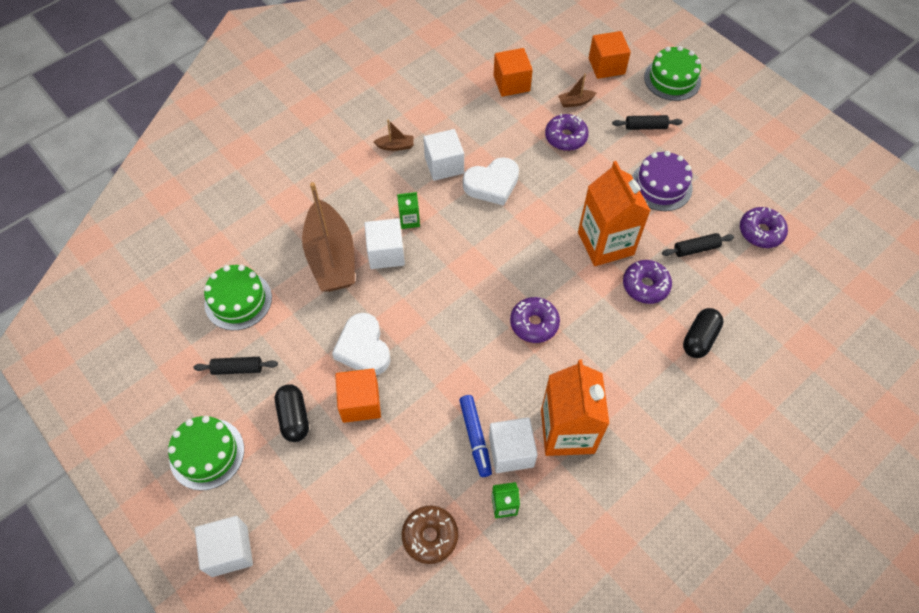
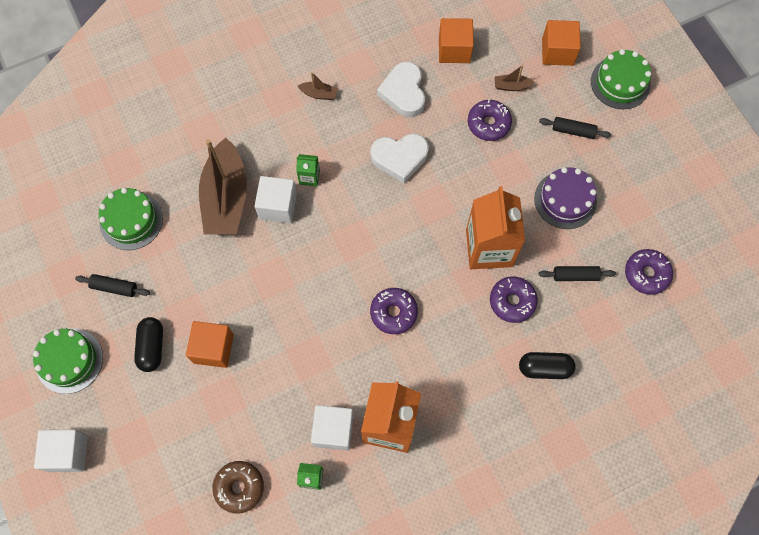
camera: 15 degrees right, 10 degrees up
(363, 348) = (230, 297): white heart -> white heart (403, 92)
(444, 165) = (359, 126): white cube -> none
(475, 437) = (305, 408): blue marker -> none
(699, 338) = (544, 368): black capsule -> black capsule turned 45 degrees clockwise

